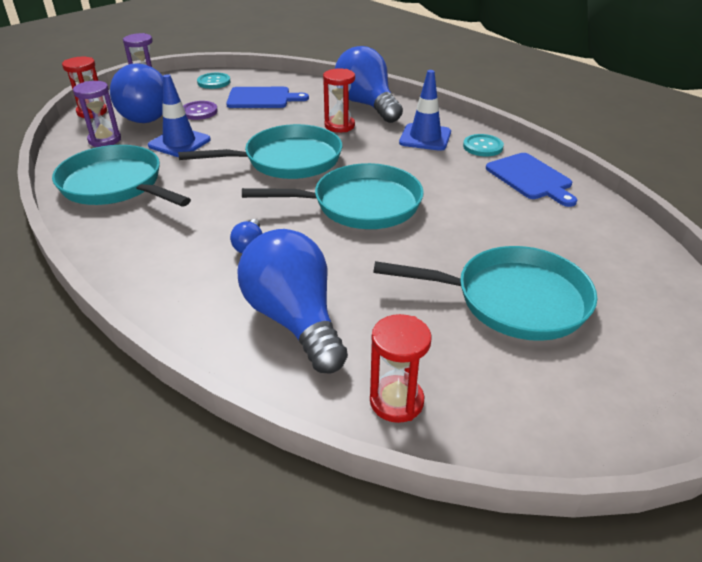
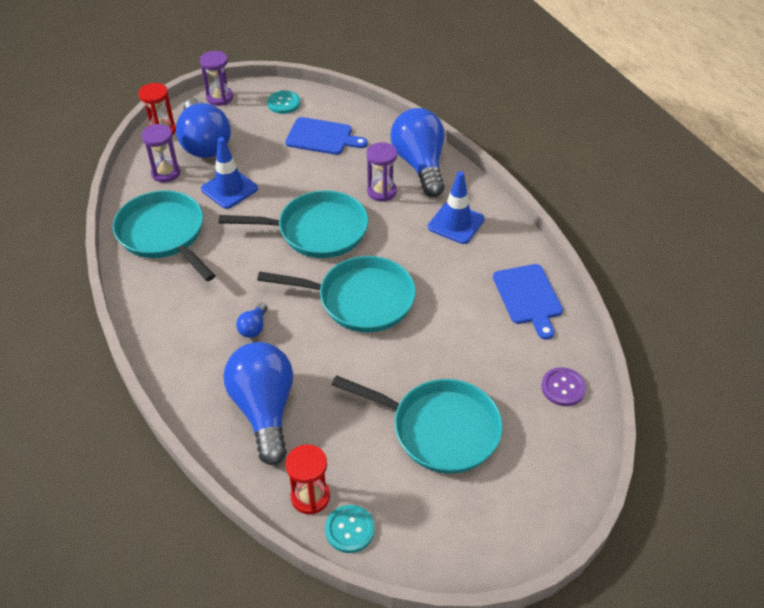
camera: 15 degrees right, 10 degrees up
(199, 112) = (258, 147): purple button -> purple button (563, 388)
(339, 126) = (381, 191): red hourglass -> purple hourglass
(482, 147) = (505, 246): turquoise button -> turquoise button (350, 529)

